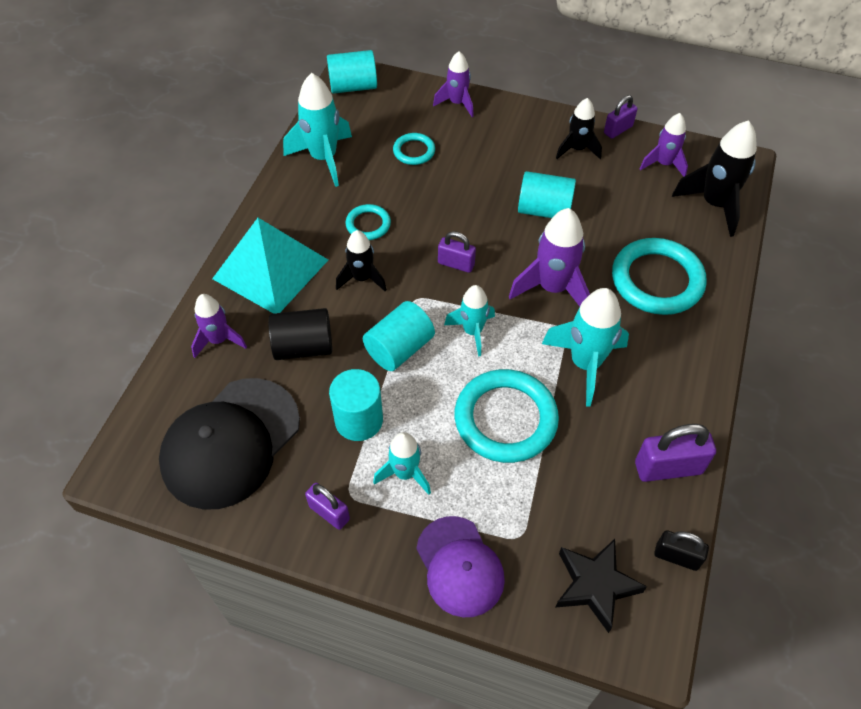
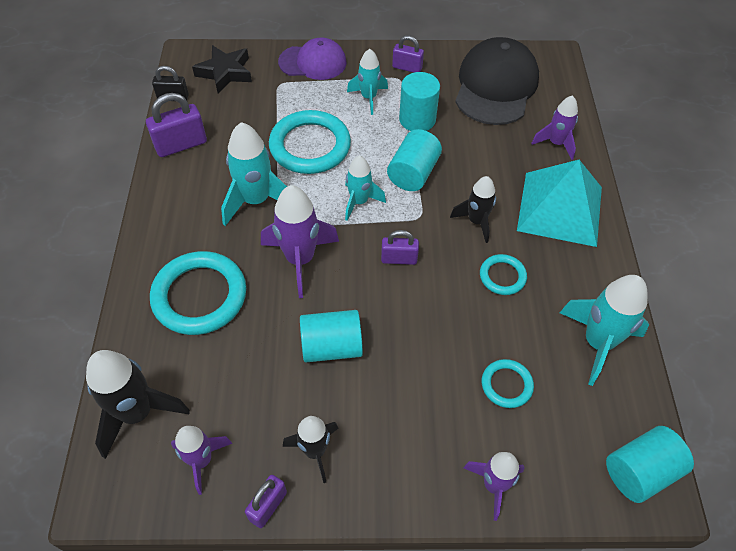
camera: 160 degrees right, 0 degrees up
(303, 347) = (488, 155): black cylinder -> none
(459, 566) = (313, 62): purple cap -> purple cap turned 135 degrees clockwise

